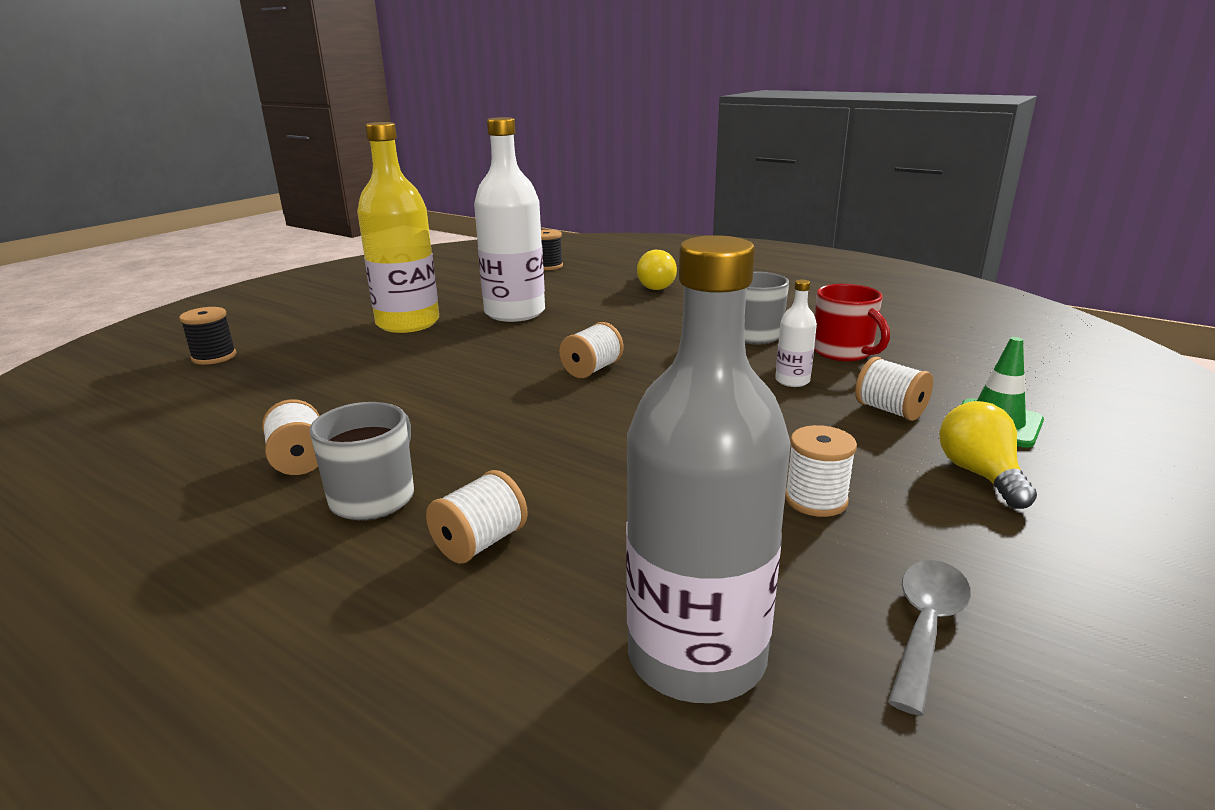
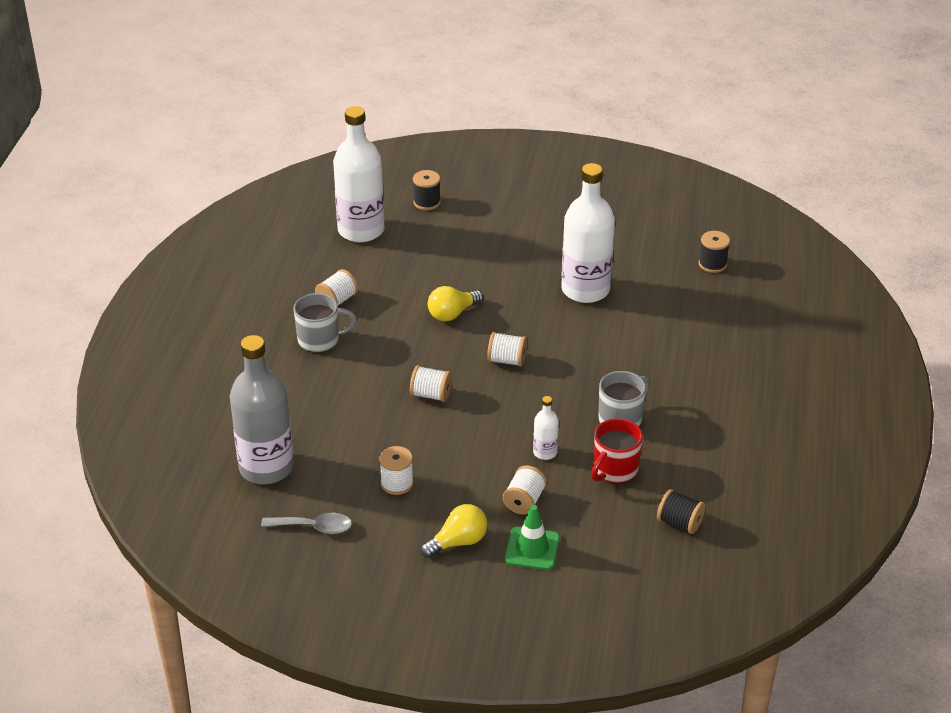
camera: 65 degrees right, 15 degrees up
(177, 408) = (361, 230): none -> white bottle
(408, 323) = (531, 250): yellow bottle -> none
(480, 543) = (304, 386): white spool -> white spool (431, 395)
(654, 286) = (702, 340): yellow light bulb -> yellow light bulb (452, 314)
(948, 340) = (679, 523): none -> black spool

